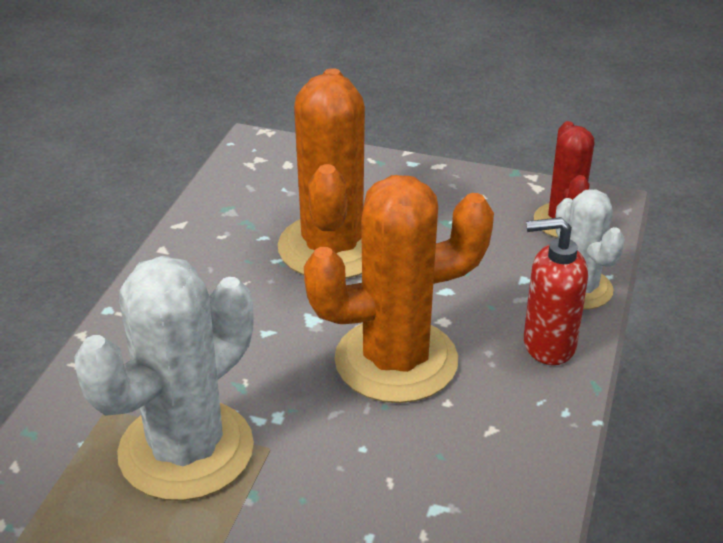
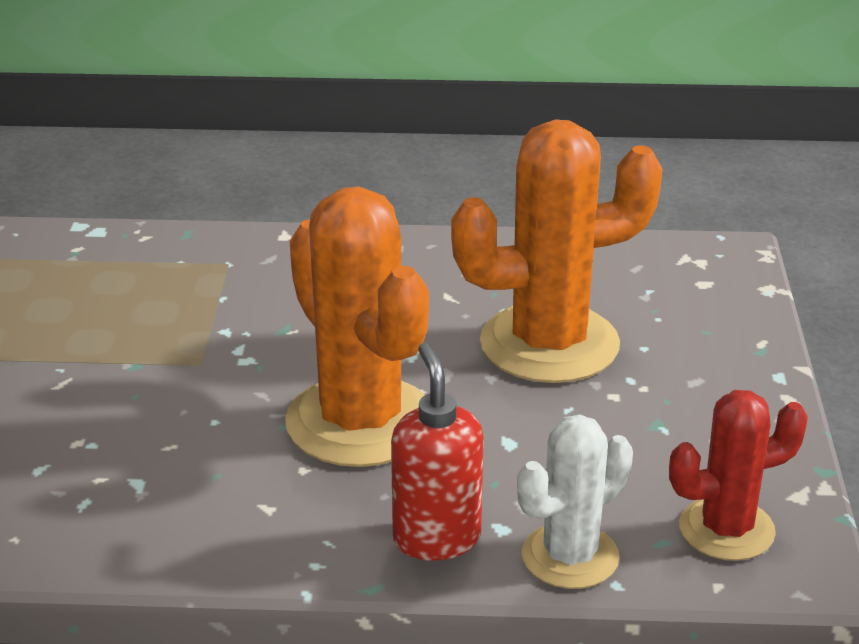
camera: 75 degrees right, 5 degrees down
(186, 450) = (184, 317): white cactus -> none

